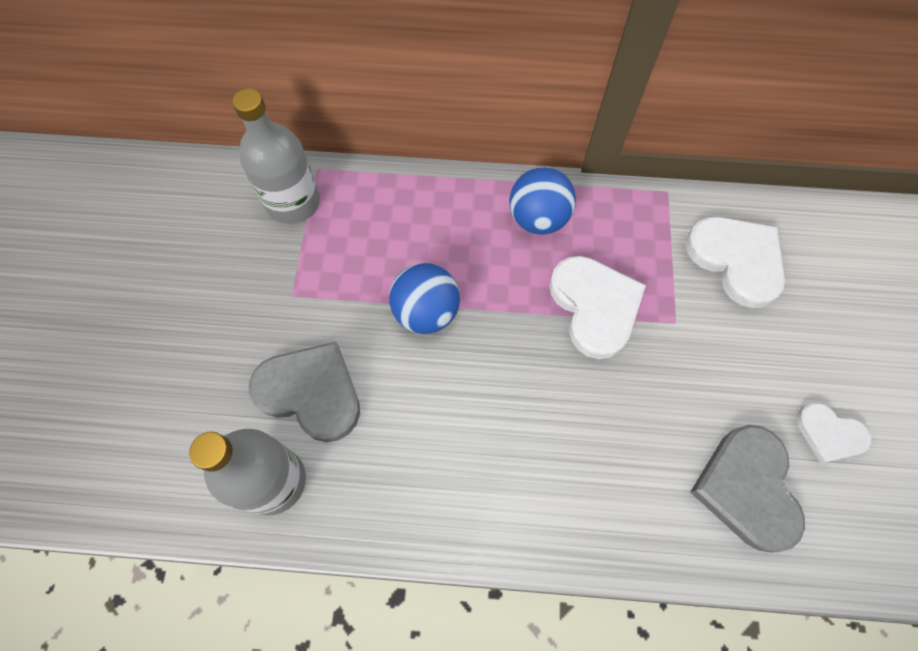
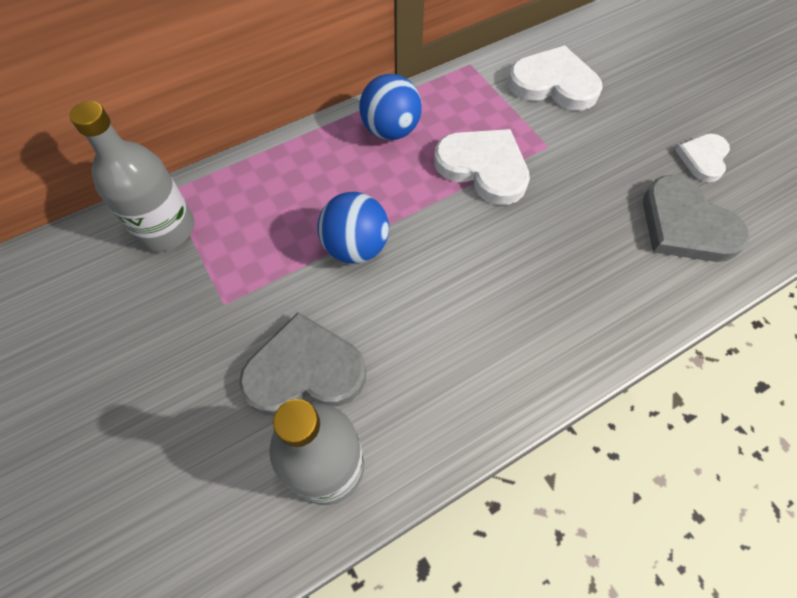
camera: 35 degrees left, 5 degrees down
(829, 434) = (703, 158): white heart -> white heart turned 120 degrees clockwise

